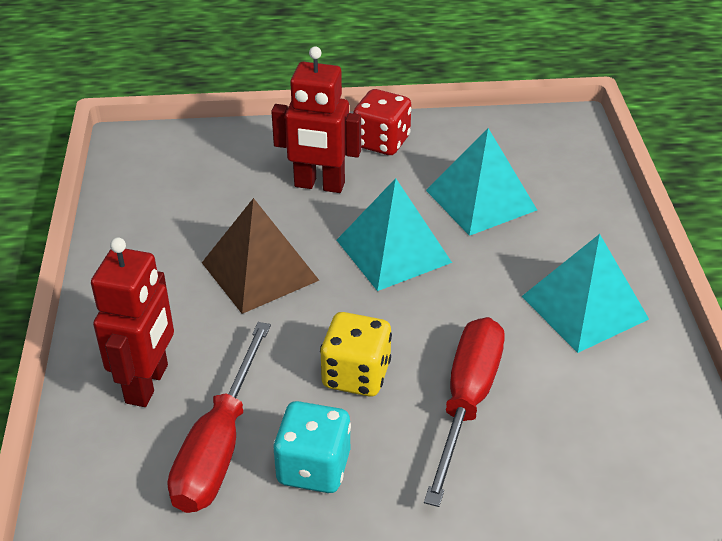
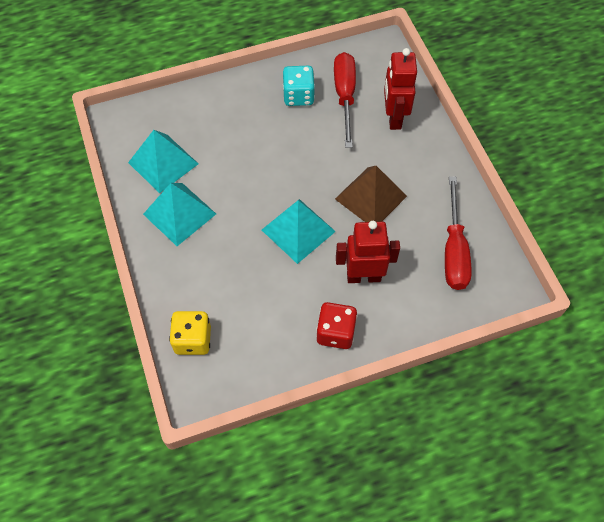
camera: 165 degrees right, 20 degrees up
(356, 375) = (294, 144): yellow dice -> yellow dice (193, 340)
(467, 401) = (235, 142): red screwdriver -> red screwdriver (454, 250)
(481, 199) = (252, 288): turquoise pyramid -> turquoise pyramid (163, 163)

